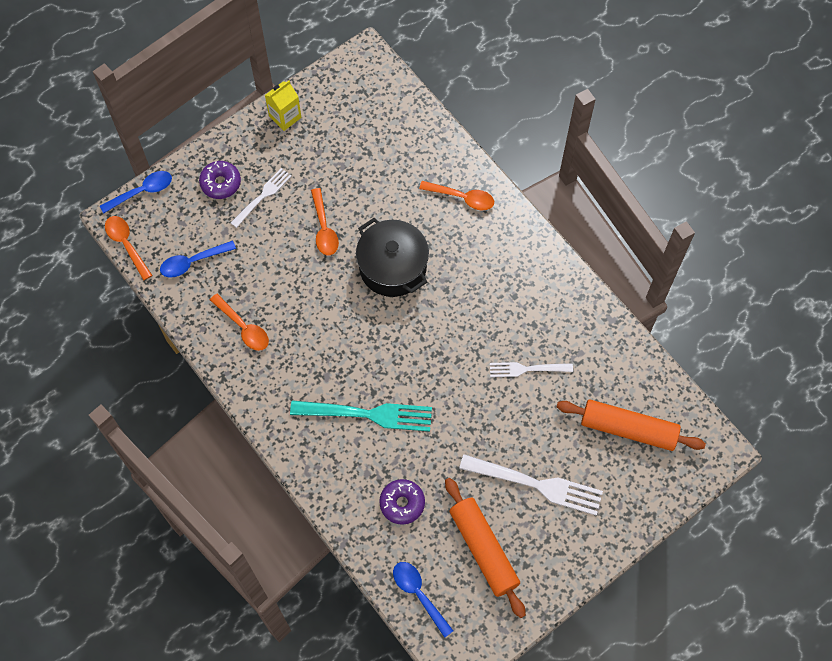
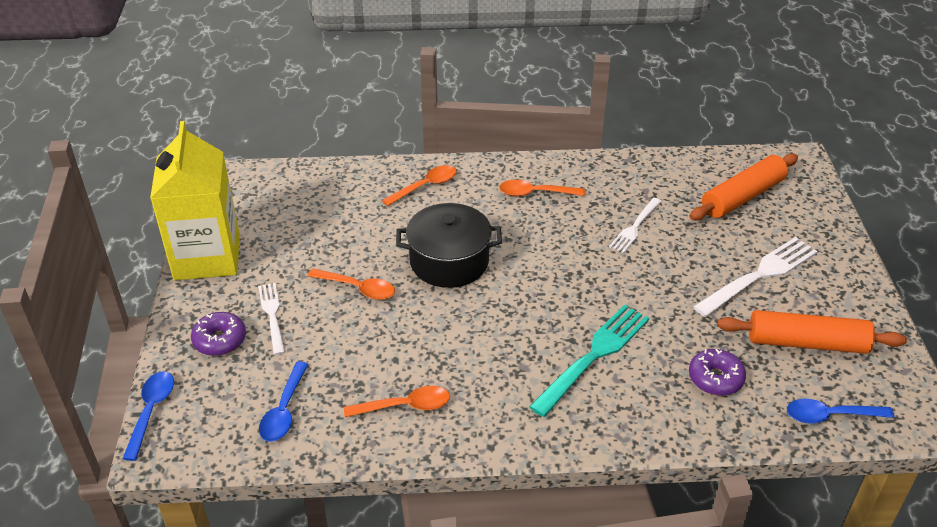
camera: 55 degrees left, 25 degrees down
(126, 245) = (198, 460): orange spoon -> orange spoon (535, 193)
(285, 117) = (207, 257): yellow carton -> yellow carton, size x2.17

